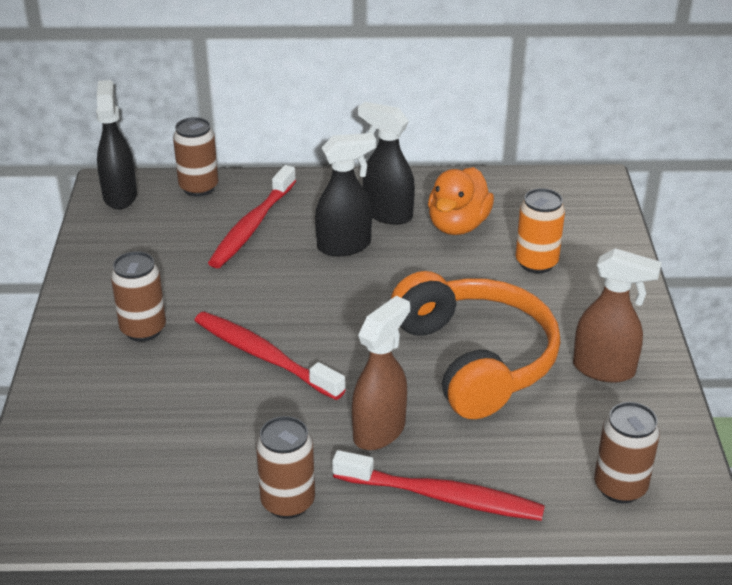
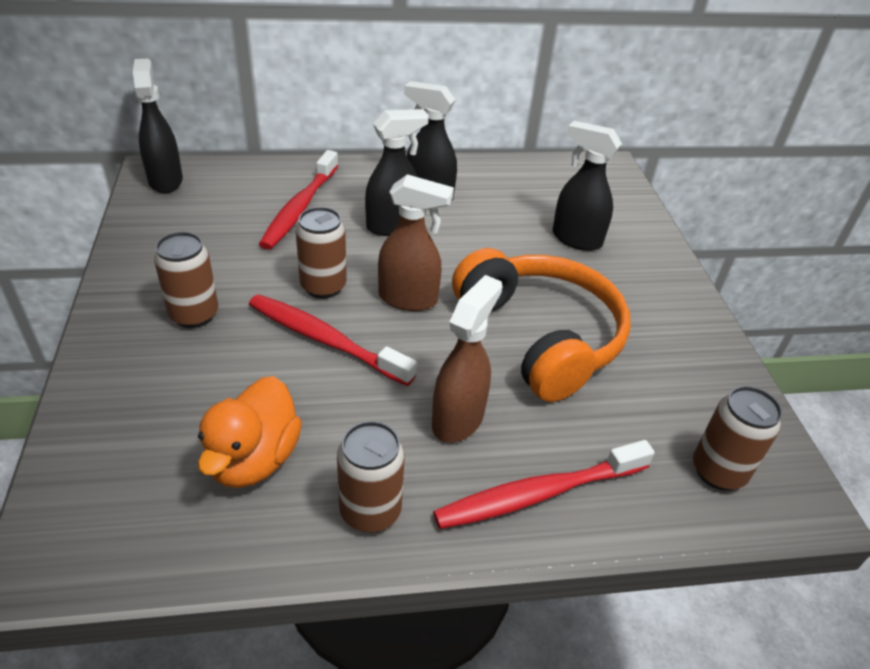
camera: 10 degrees left, 5 degrees up
(199, 187) = (244, 172): brown can -> brown can (323, 286)
(442, 496) = (538, 494): red toothbrush -> red toothbrush turned 150 degrees clockwise
(458, 225) = (496, 205): orange duck -> orange duck (253, 459)
(536, 263) = (576, 239): orange can -> black spray bottle
(604, 369) = (666, 343): brown spray bottle -> brown spray bottle (408, 299)

